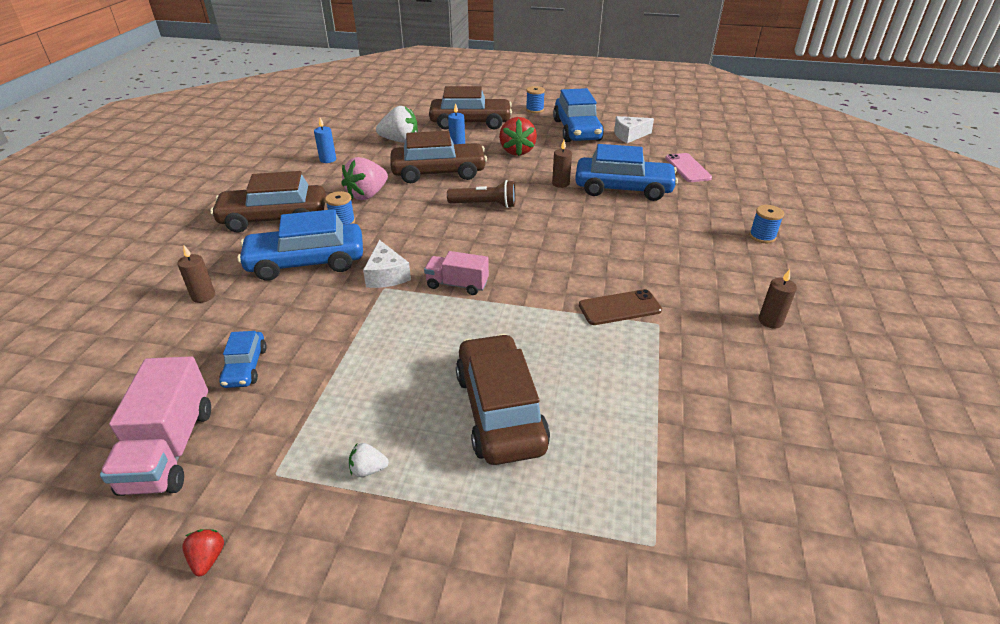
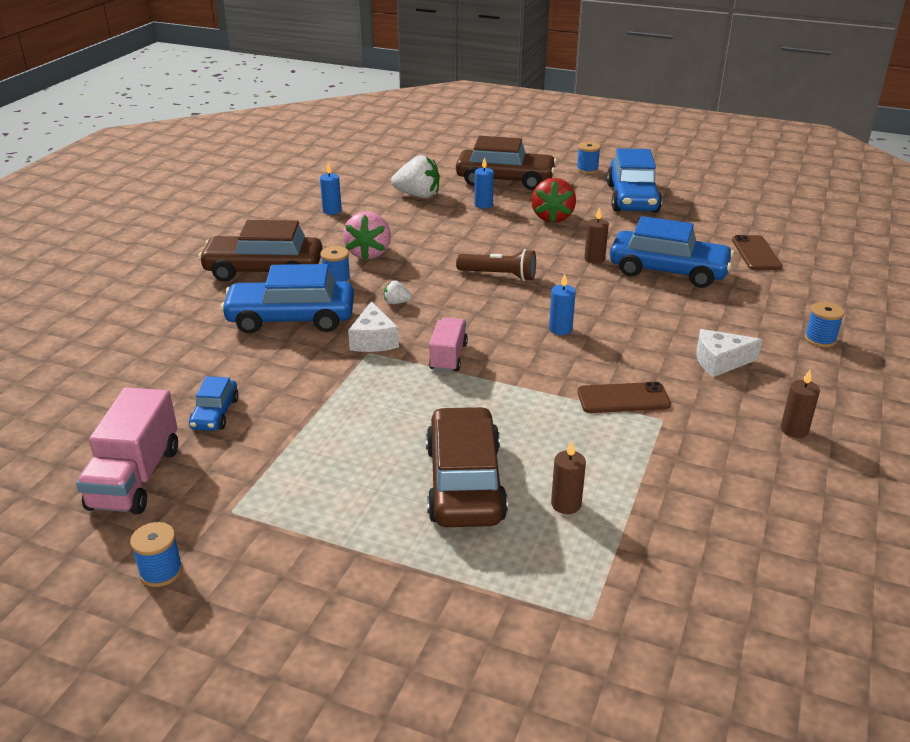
camera: 10 degrees right, 5 degrees down
(203, 296) = (181, 342): brown candle -> brown candle (566, 504)
(208, 558) = (161, 571): red strawberry -> blue spool
(367, 195) = (369, 253): pink strawberry -> pink strawberry turned 45 degrees counterclockwise
(368, 469) = (321, 519): white strawberry -> white strawberry (396, 302)
(439, 172) = (454, 235): brown car -> none
(457, 284) = (448, 357): pink truck -> pink truck turned 75 degrees clockwise
(549, 248) = (560, 329): none -> blue candle
(629, 135) = (696, 209): white cheese -> white cheese (720, 362)
(687, 168) = (756, 253): pink phone -> brown phone

